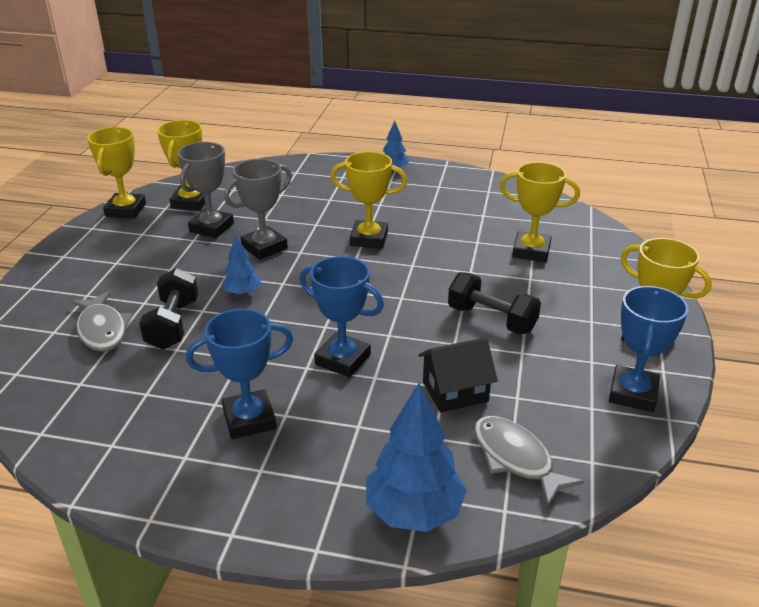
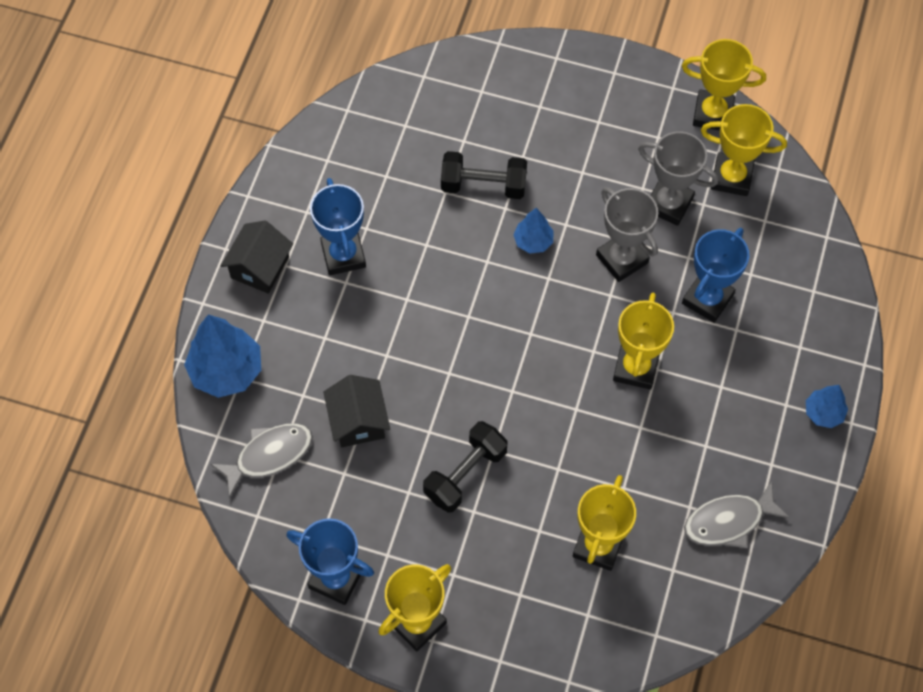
camera: 95 degrees right, 30 degrees up
(102, 329) = (481, 129): grey fish -> grey fish (729, 521)
(262, 494) = (260, 267): none -> black house
(343, 360) = (414, 330): blue trophy -> blue trophy (707, 299)

